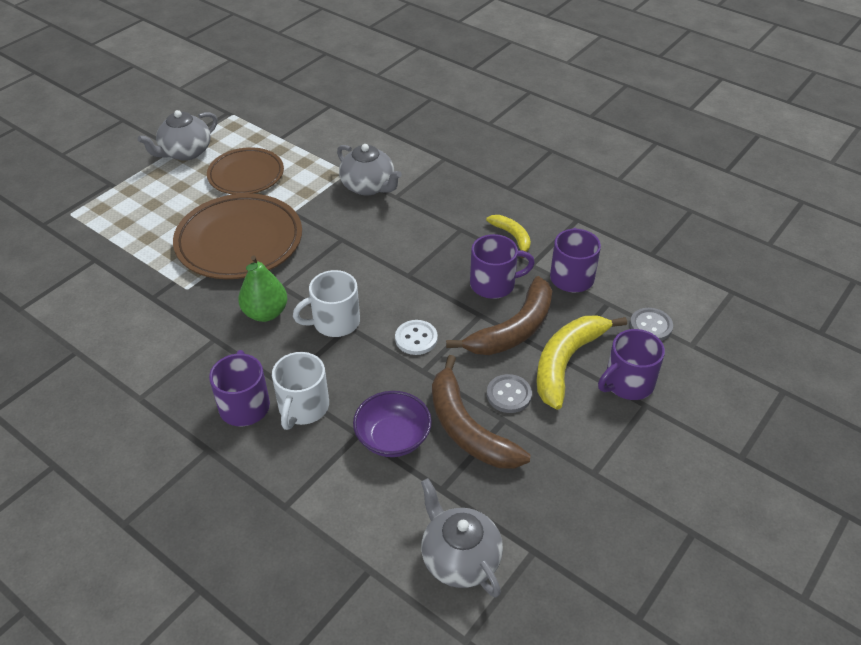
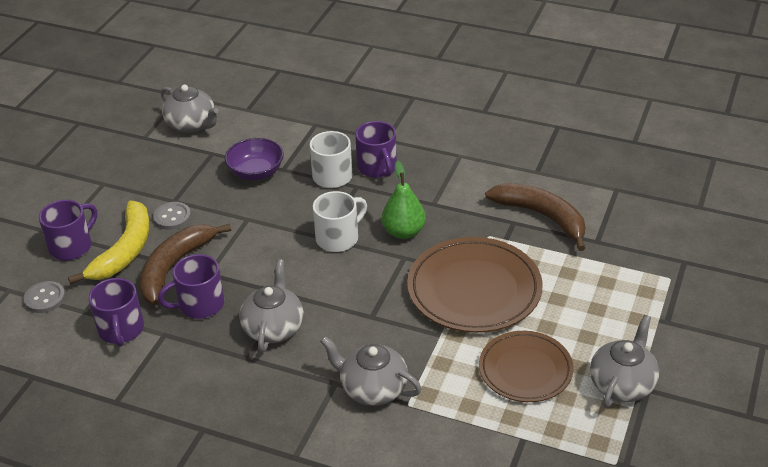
camera: 165 degrees right, 5 degrees down
(416, 338) = (261, 241): white button -> none
(431, 248) = (274, 328): none -> grey teapot
(467, 428) = (201, 189): brown banana -> brown banana (542, 217)
(512, 237) = (188, 362): yellow banana -> none

